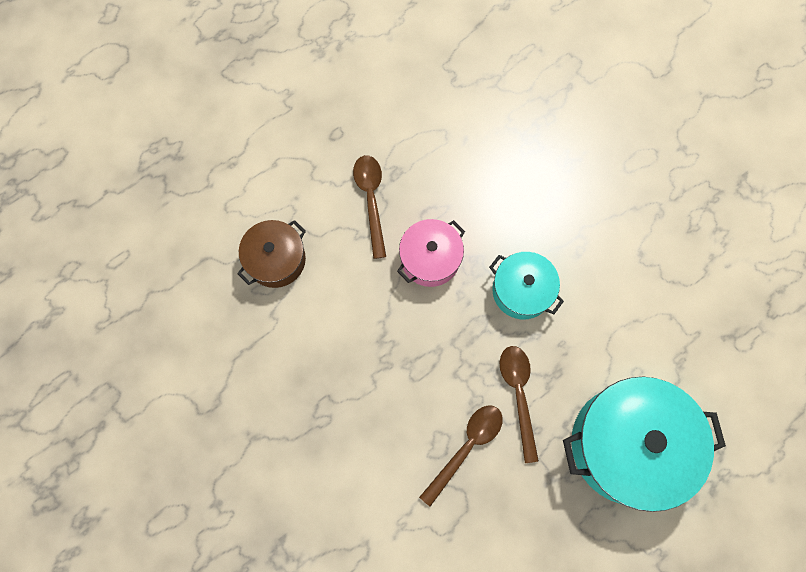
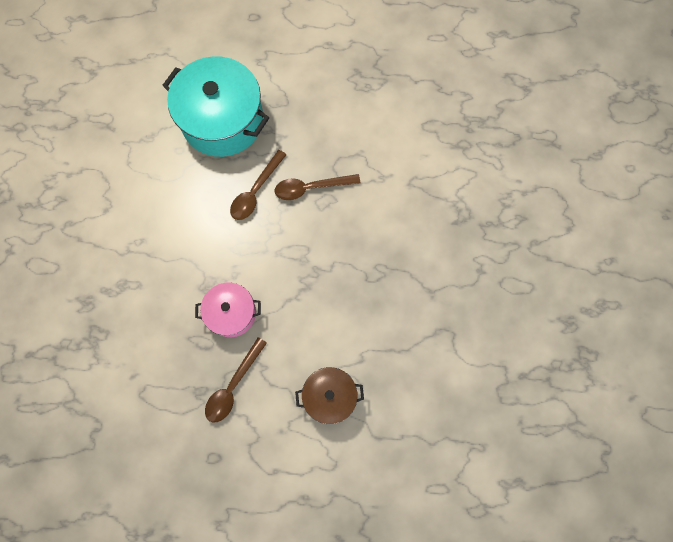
camera: 140 degrees left, 0 degrees up
(521, 290) = (196, 247): turquoise pot -> none

